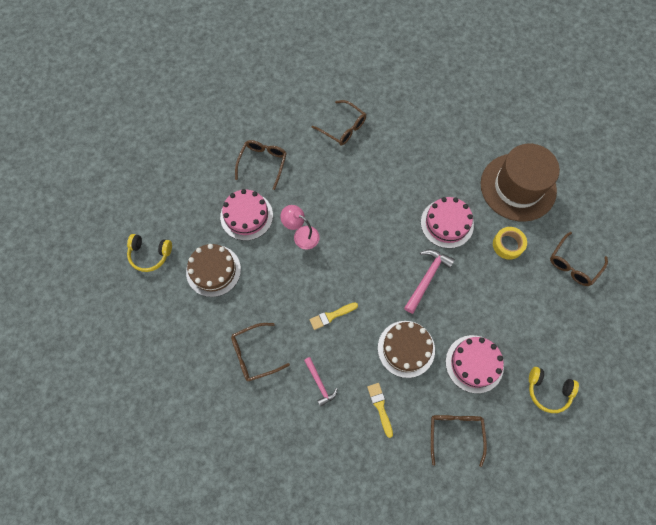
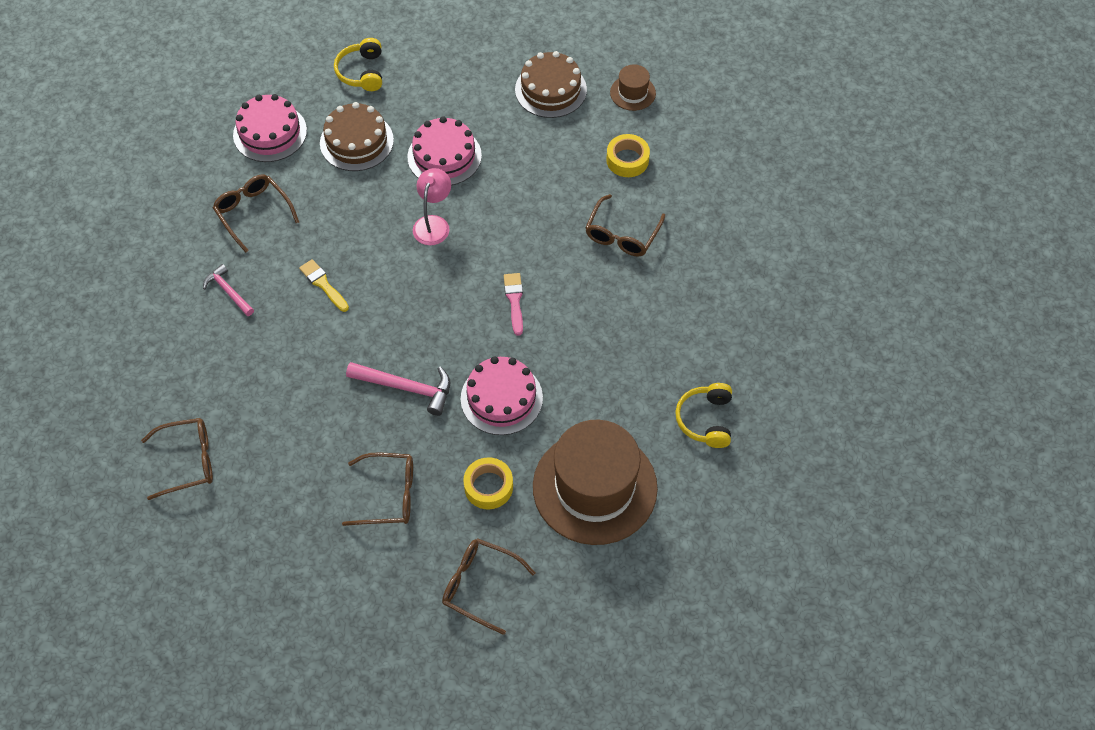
camera: 75 degrees right, 10 degrees down
(233, 93) = (632, 93): none -> brown hat
(263, 163) = (531, 154): brown glasses -> brown glasses (389, 495)
(286, 110) = (627, 160): none -> yellow tape
(319, 383) = (228, 291): pink hammer -> pink hammer turned 90 degrees clockwise
(376, 199) = (514, 300): none -> pink brush
(380, 407) = (209, 366): yellow brush -> none
(406, 348) = (295, 381): brown cake -> brown cake (550, 89)
(474, 363) = (290, 469): pink cake -> pink cake (270, 133)
(548, 391) = (268, 572): yellow headphones -> yellow headphones (705, 420)

